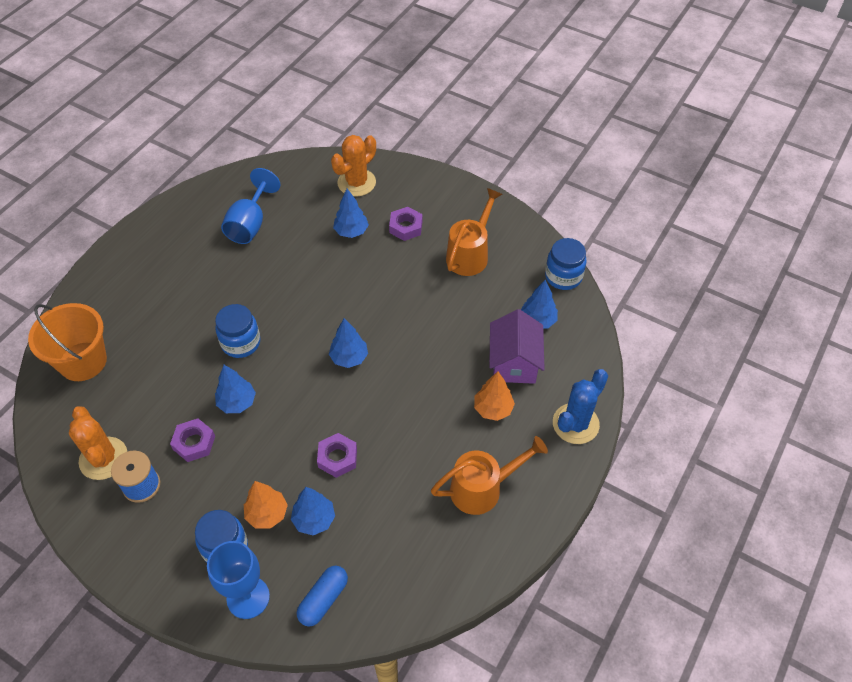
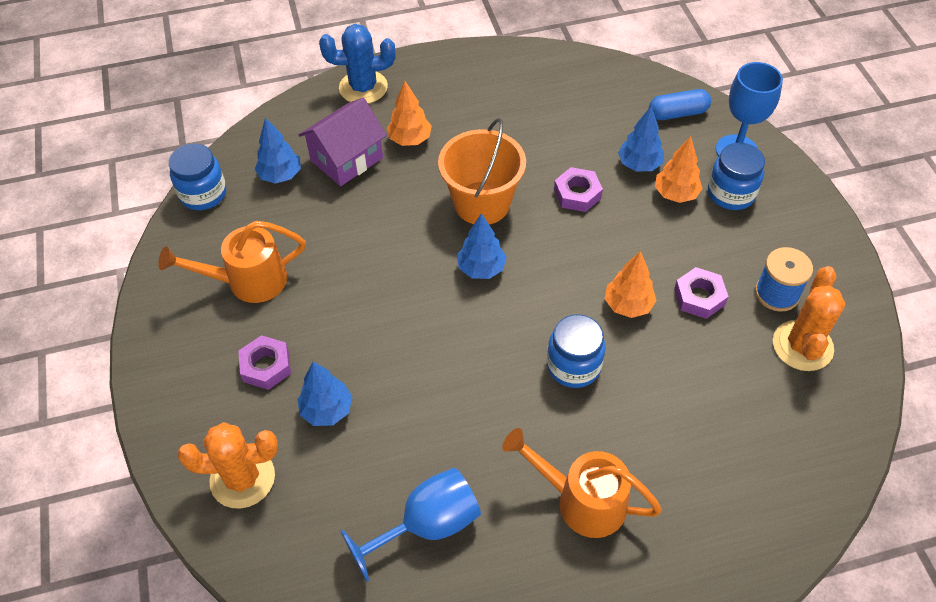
camera: 135 degrees left, 0 degrees up
(83, 361) = (769, 481): orange bucket -> orange bucket (482, 203)
(237, 402) = (628, 305): blue tree -> orange tree
(483, 488) = (485, 97): orange watering can -> orange watering can (581, 500)

